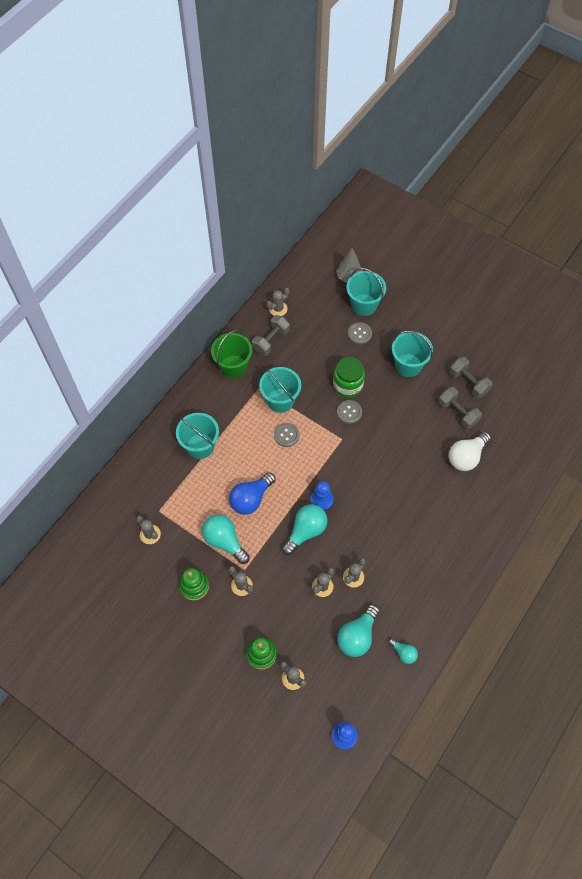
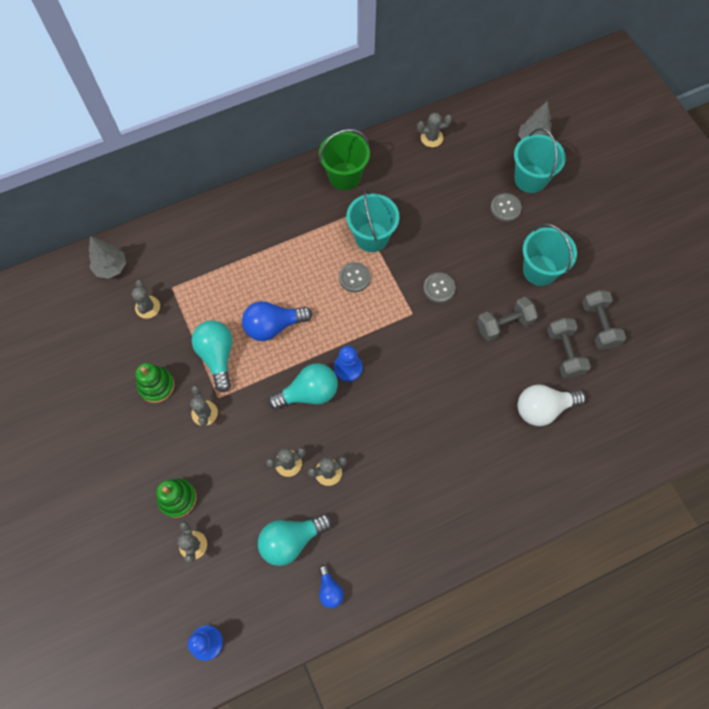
camera: 30 degrees right, 5 degrees up
(103, 520) = (111, 267): none -> grey tree
(200, 446) = (257, 242): turquoise bucket -> none
(271, 341) = (402, 168): grey dumbbell -> grey dumbbell (504, 324)
(347, 385) = (456, 258): green jar -> none
(403, 653) = (330, 590): turquoise light bulb -> blue light bulb

